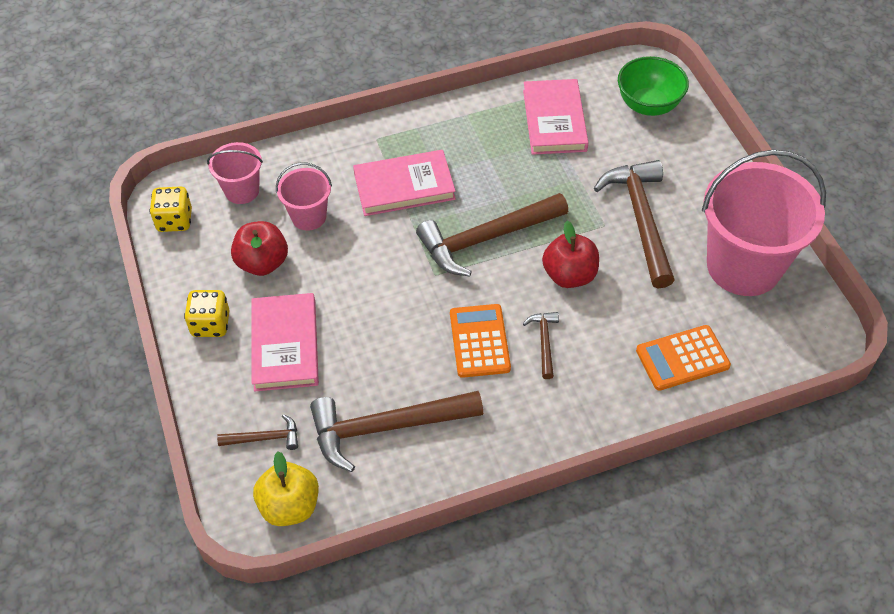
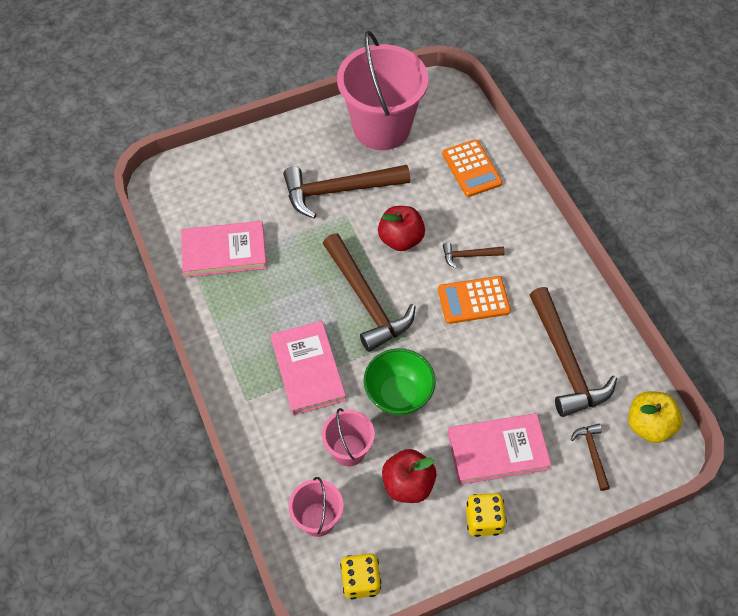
camera: 95 degrees left, 5 degrees up
(648, 105) = (207, 182): green bowl -> green bowl (398, 394)

